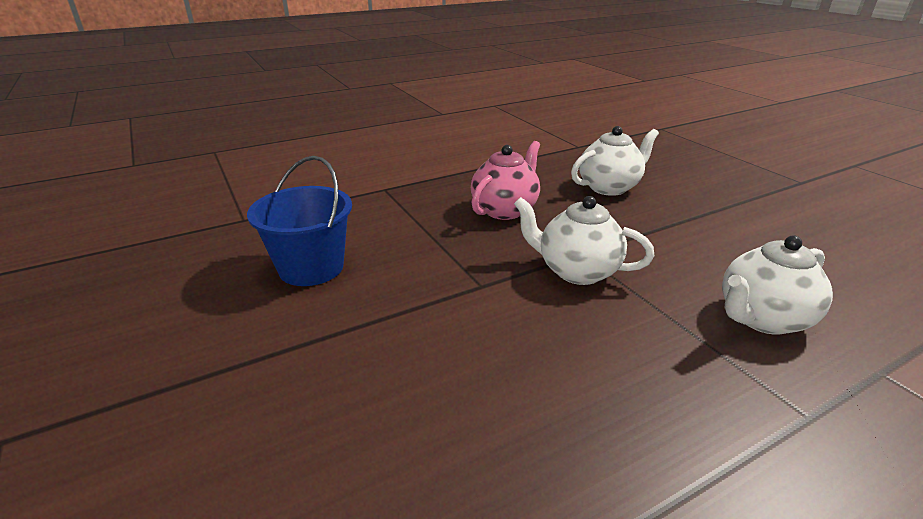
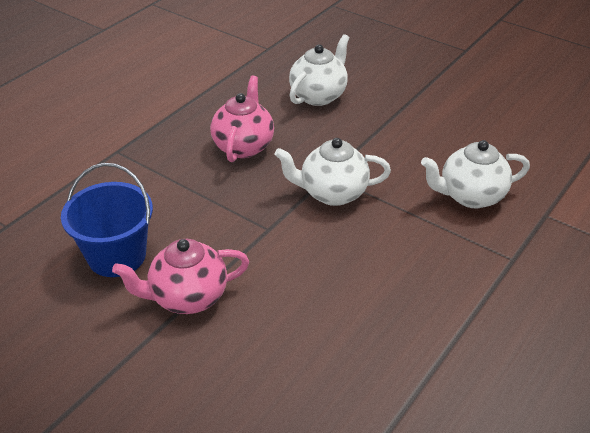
camera: 25 degrees left, 10 degrees up
(345, 326) = (187, 297): none -> pink teapot
(762, 319) = (470, 196): white teapot -> white teapot turned 45 degrees clockwise

